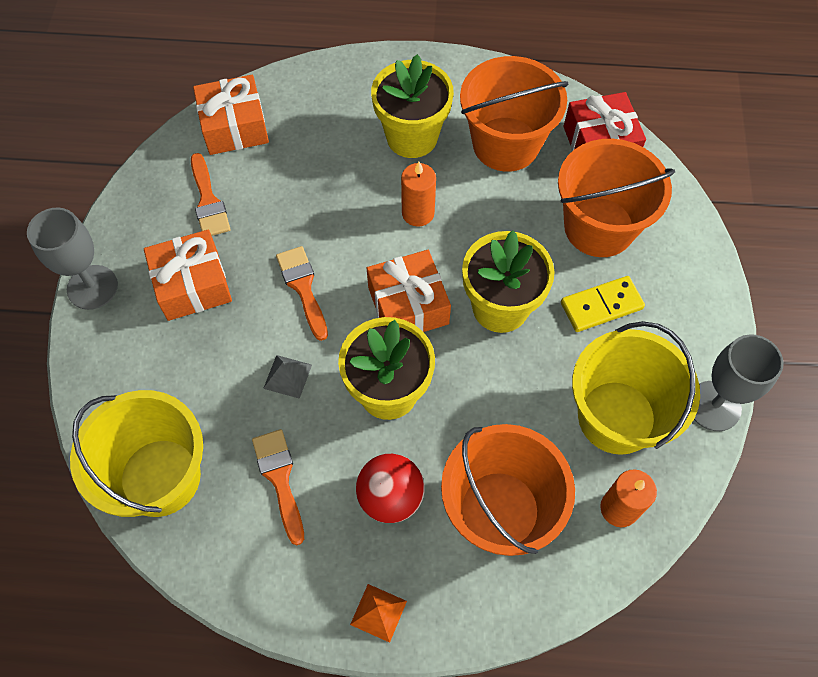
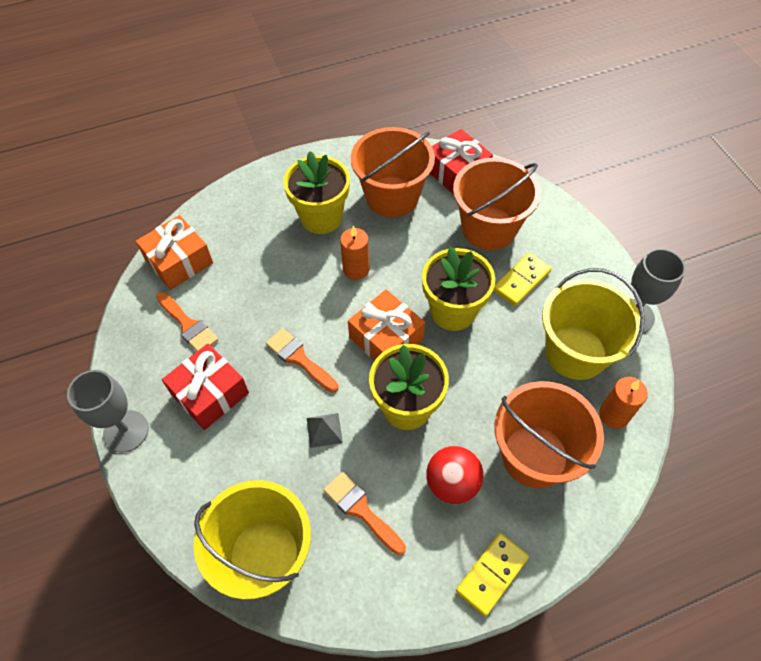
camera: 25 degrees left, 5 degrees down
(192, 285) = (210, 393): orange gift -> red gift
(378, 612) = (492, 574): orange pyramid -> yellow domino

